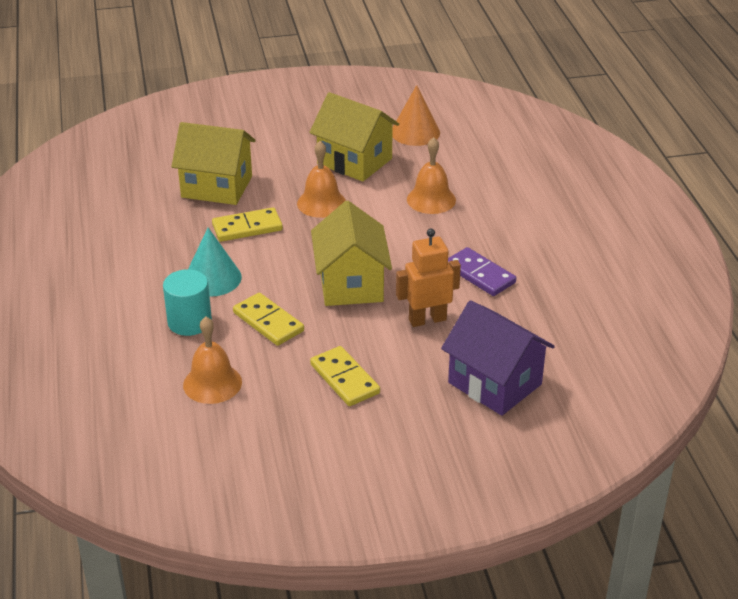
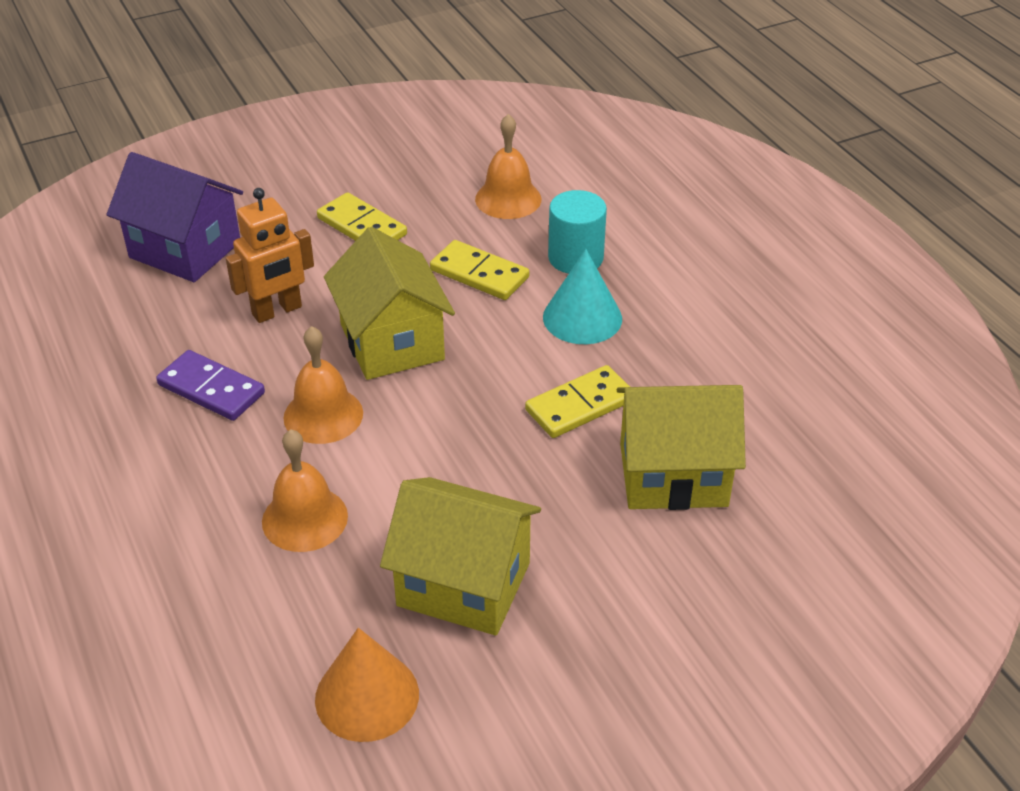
camera: 165 degrees right, 5 degrees up
(321, 203) = (486, 474): orange bell -> orange bell (323, 415)

